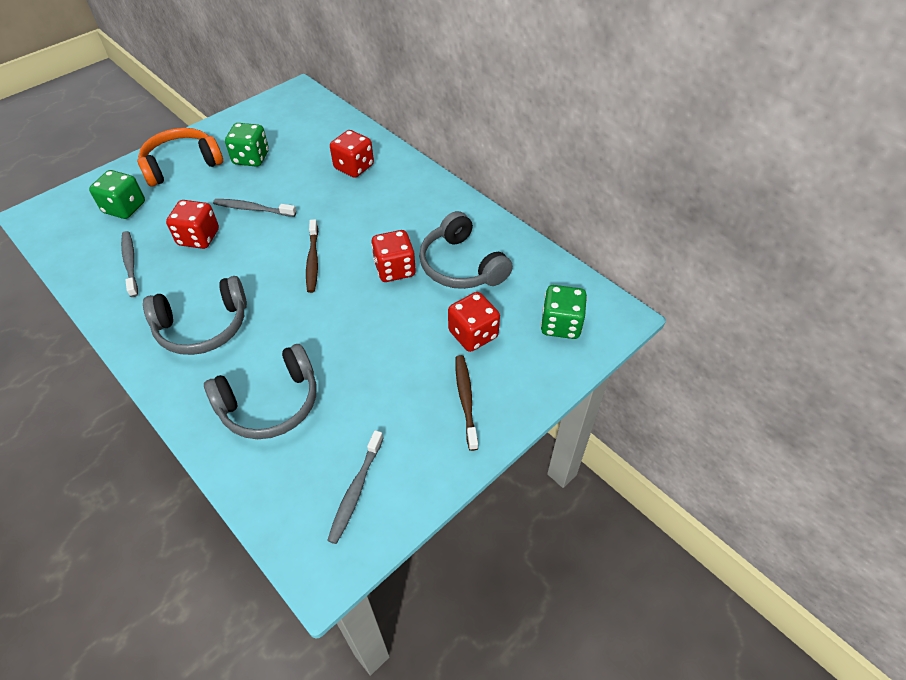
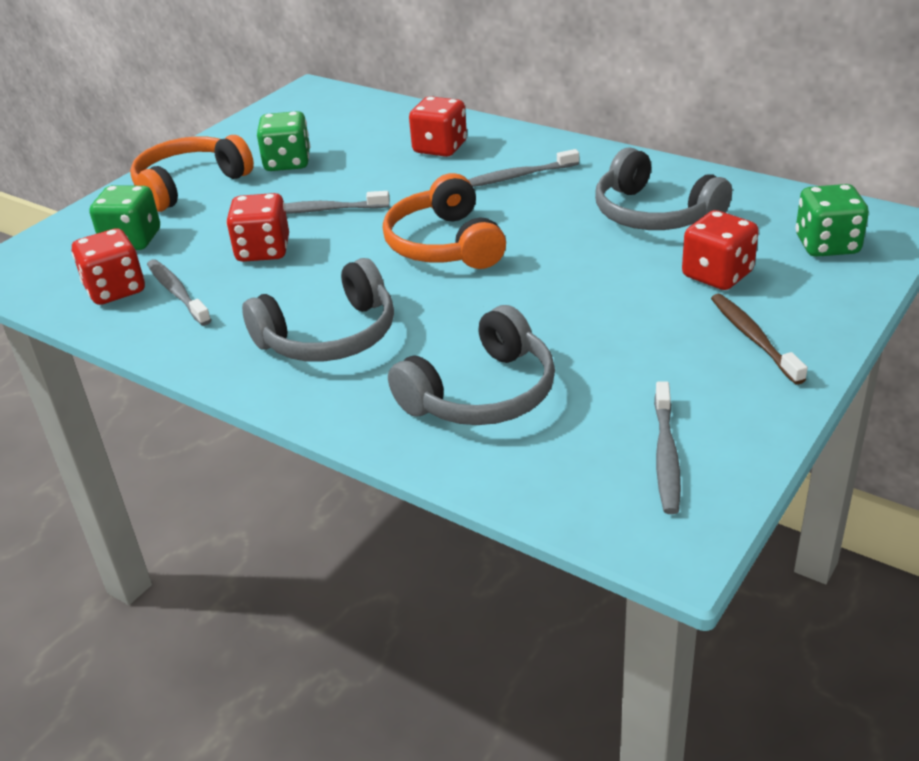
camera: 10 degrees left, 15 degrees down
(313, 260) = (444, 244): brown toothbrush -> orange headphones
(390, 207) = (517, 176): none -> grey toothbrush
(395, 269) = (565, 233): red dice -> red dice (115, 290)

